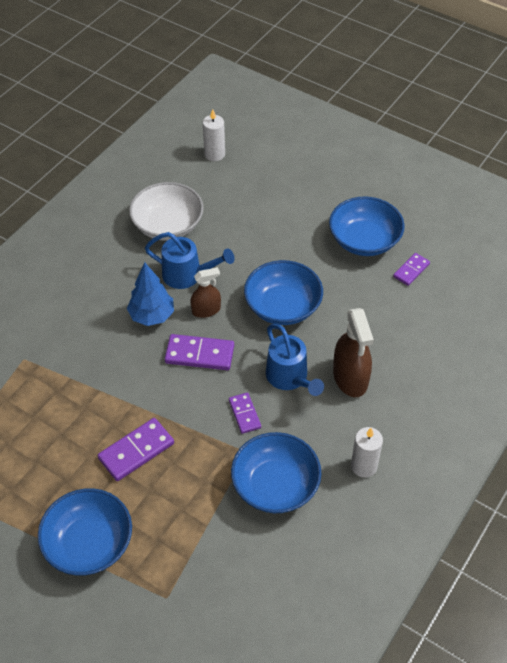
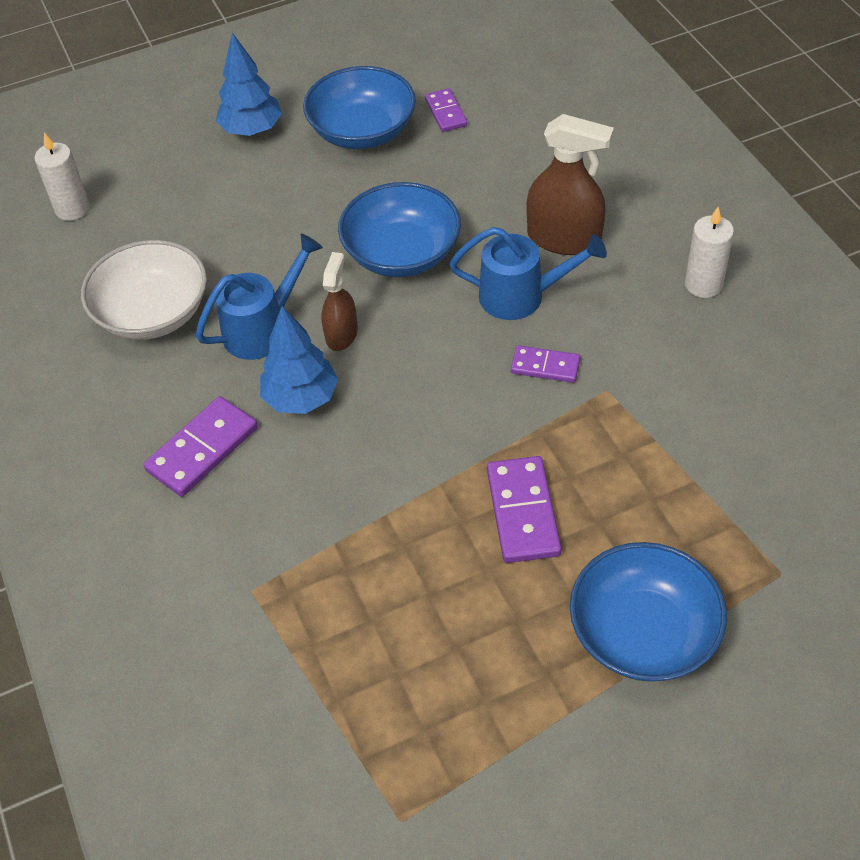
camera: 55 degrees left, 0 degrees up
(199, 354) = (411, 373): purple domino -> purple domino (202, 449)
(275, 485) = (677, 382): blue bowl -> none
(326, 192) = (252, 130): none -> blue tree

